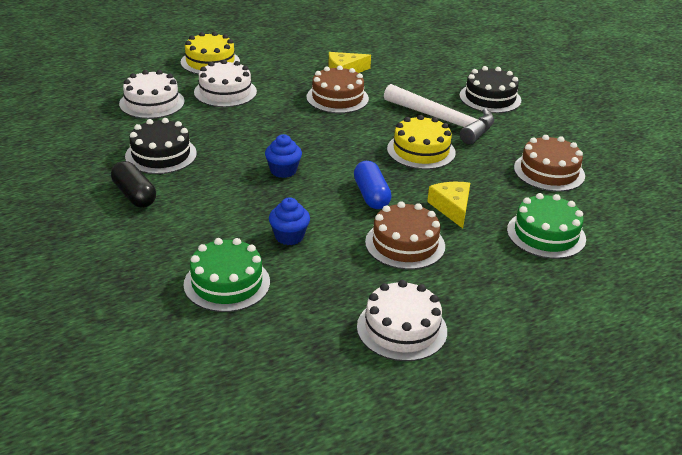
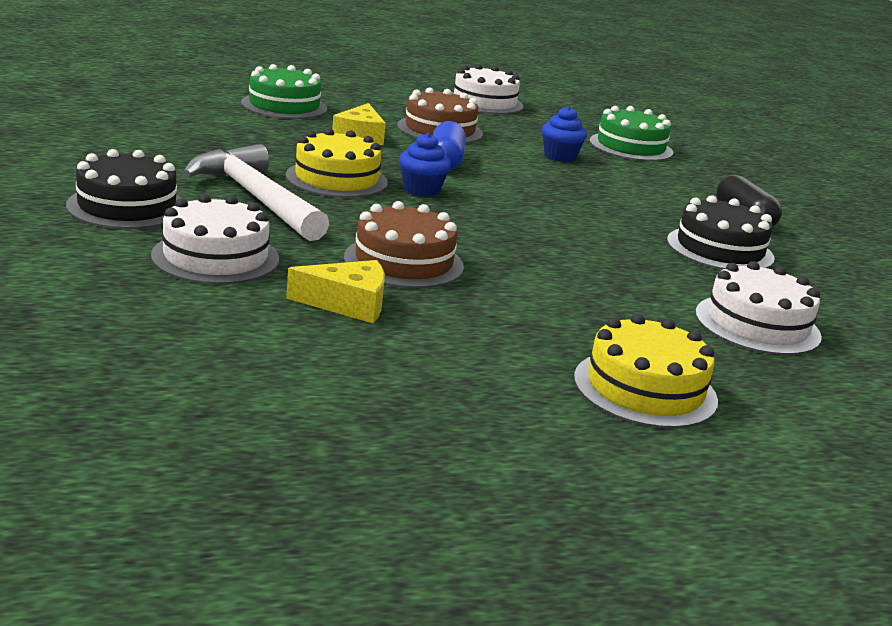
camera: 165 degrees left, 10 degrees down
(225, 92) = (615, 315): white cake -> white cake (215, 257)
(283, 171) = (545, 200): blue cupcake -> blue cupcake (421, 190)
(549, 172) = (195, 132): brown cake -> none

